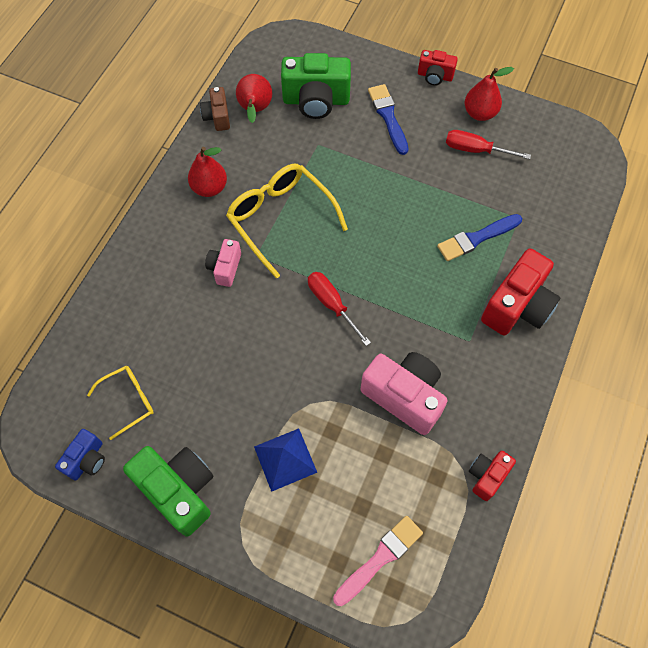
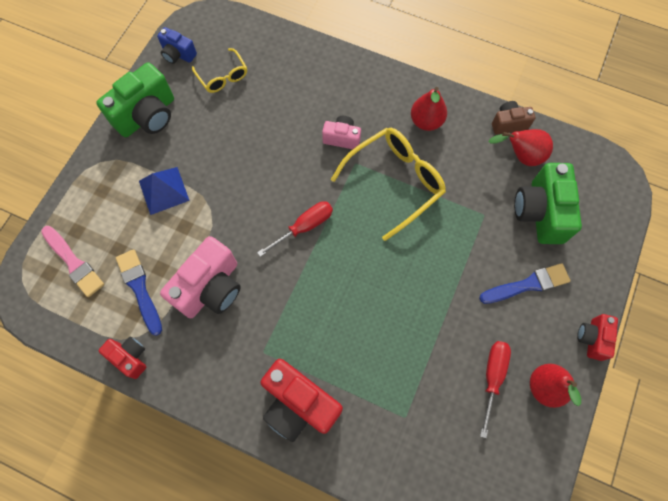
camera: 90 degrees right, 5 degrees up
(476, 238) = (378, 369): blue brush -> blue brush (140, 289)

